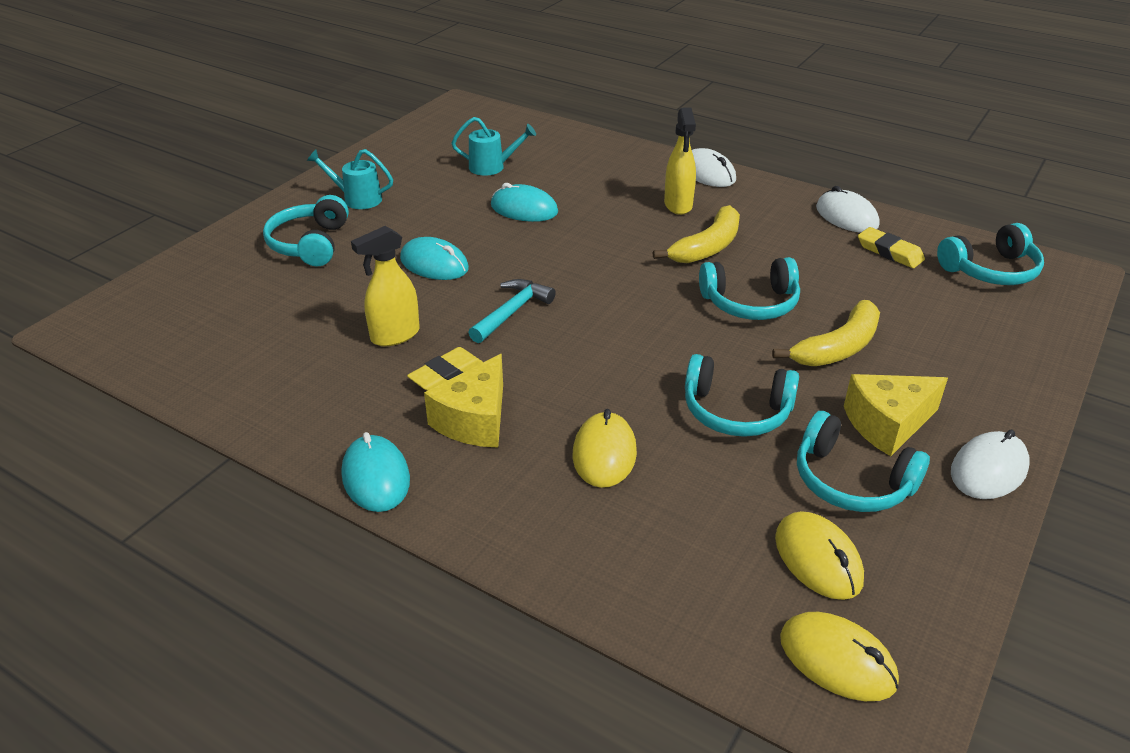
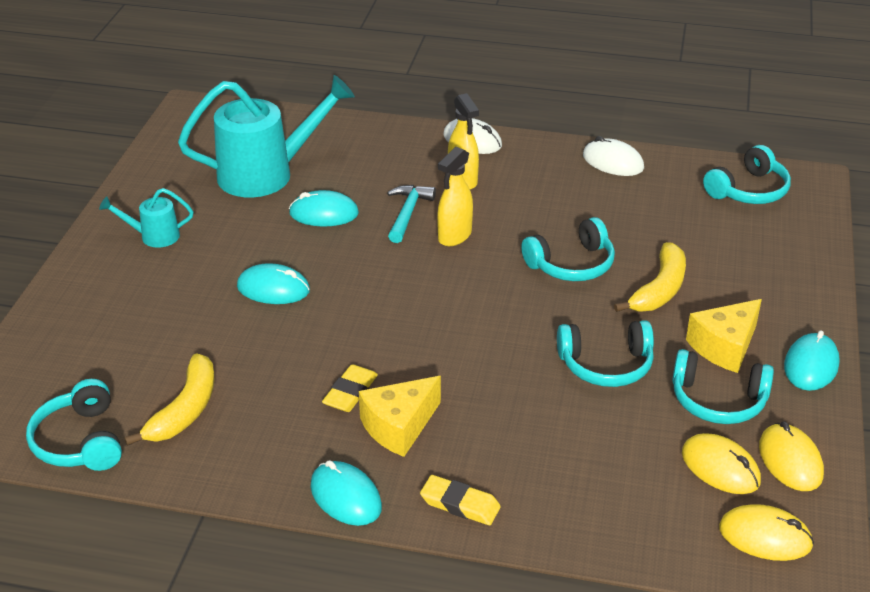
camera: 20 degrees left, 0 degrees up
(310, 244) = (139, 294): turquoise headphones -> turquoise headphones (79, 441)
(394, 335) = (281, 367): yellow spray bottle -> yellow spray bottle (454, 236)
(474, 420) = (399, 426): yellow cheese -> yellow cheese turned 45 degrees clockwise
(492, 167) = (267, 174): turquoise watering can -> turquoise watering can, size x2.08
(512, 312) = (373, 320): turquoise hammer -> turquoise hammer (408, 213)
(604, 453) = (521, 427): yellow mouse -> yellow mouse (790, 460)
(707, 247) = (509, 218): yellow banana -> yellow banana (185, 410)
(889, 252) = (662, 190): yellow eraser -> yellow eraser (460, 504)
(989, 470) = (811, 365): white mouse -> turquoise mouse

